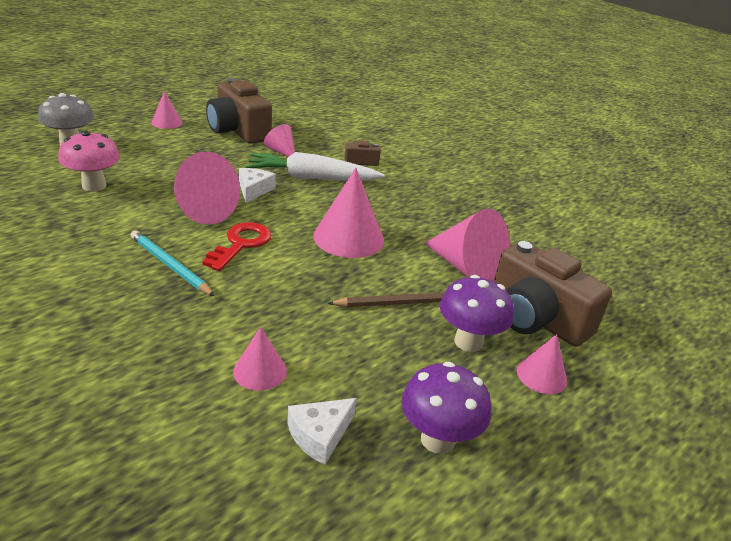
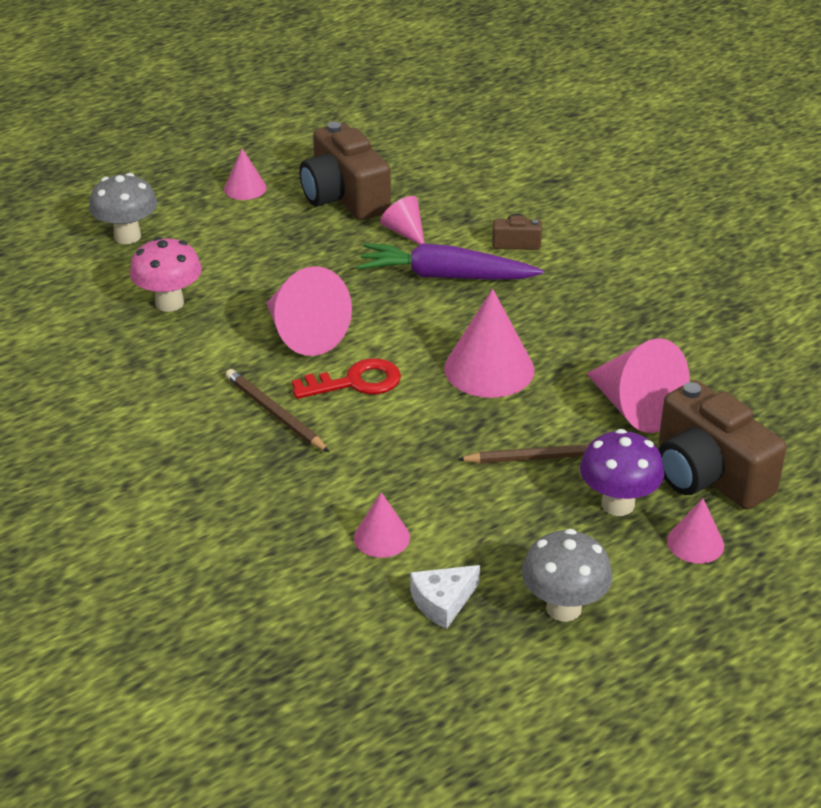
camera: 10 degrees right, 5 degrees up
(170, 265) = (275, 414): turquoise pencil -> brown pencil
(241, 244) = (355, 382): red key -> red key turned 45 degrees clockwise
(254, 190) = (369, 300): white cheese -> none
(311, 178) = (445, 276): white carrot -> purple carrot
(437, 440) = (563, 608): purple mushroom -> grey mushroom

